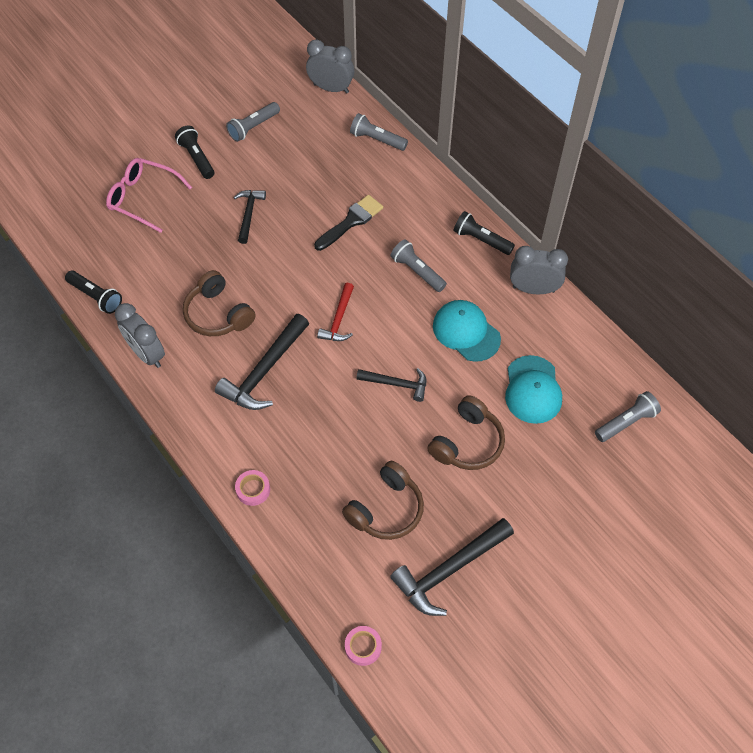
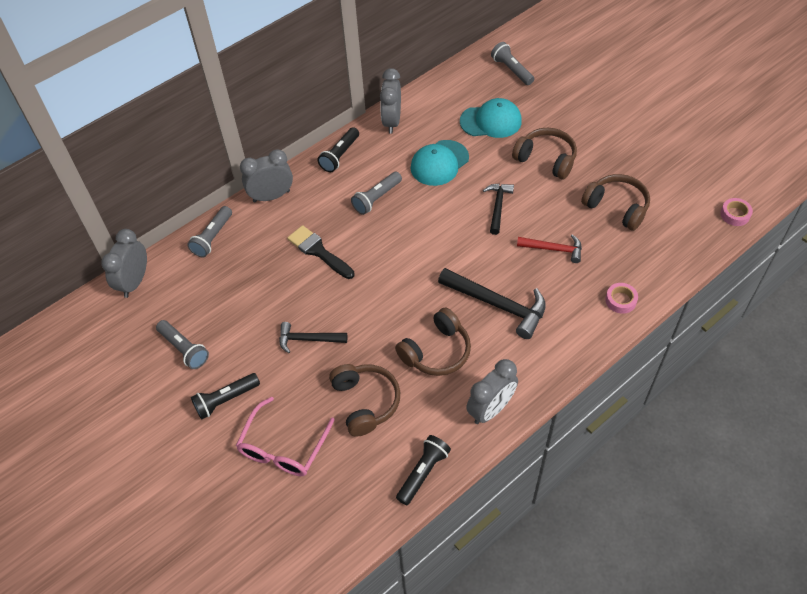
camera: 90 degrees left, 5 degrees down
(174, 256) = (365, 402): none -> brown headphones
(339, 319) = (434, 252): red hammer -> red hammer (553, 249)
(426, 183) = (271, 196): none -> grey clock
(449, 570) = (658, 166): black hammer -> none

